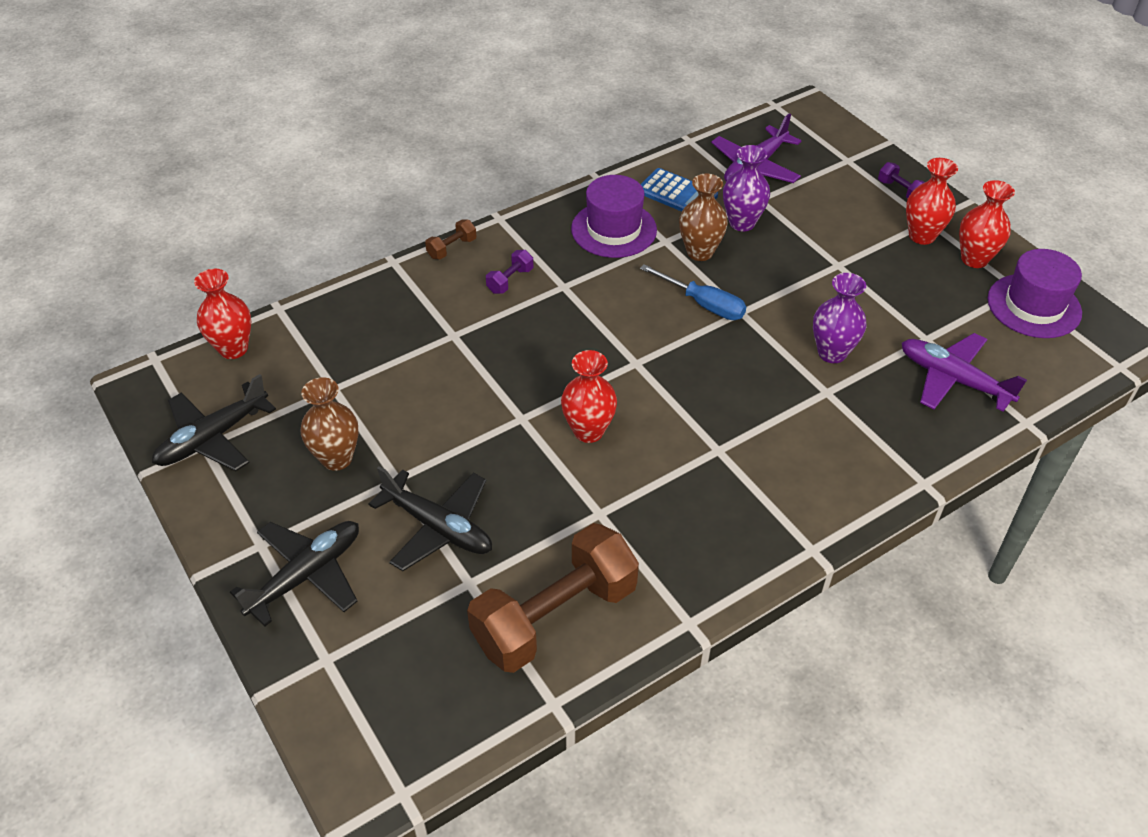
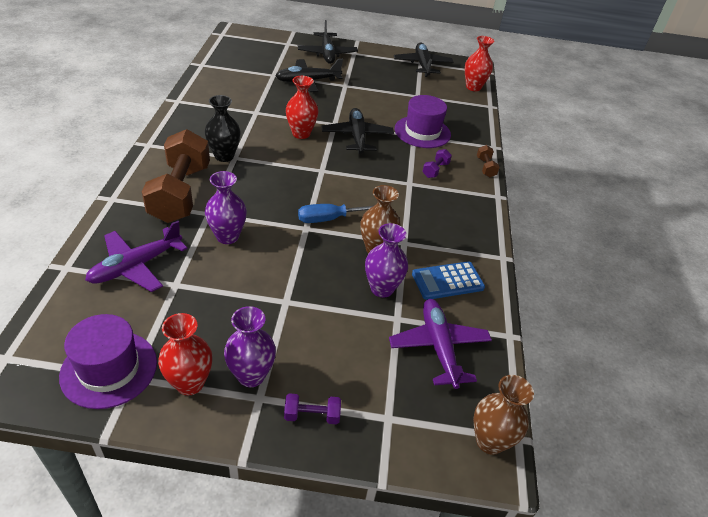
camera: 125 degrees right, 5 degrees down
(336, 458) = (375, 80): brown vase -> brown vase (489, 441)
(510, 280) = (435, 170): purple dumbbell -> purple dumbbell turned 45 degrees clockwise
(525, 379) = (357, 137): none -> black plane
(555, 617) = (230, 80): brown dumbbell -> brown dumbbell (180, 193)
(614, 229) = (439, 230): purple hat -> purple hat (422, 132)
(729, 460) = (224, 156): none -> black vase
(921, 236) = (251, 375): red vase -> purple vase
(953, 379) = (135, 266): purple plane -> purple plane turned 150 degrees clockwise

